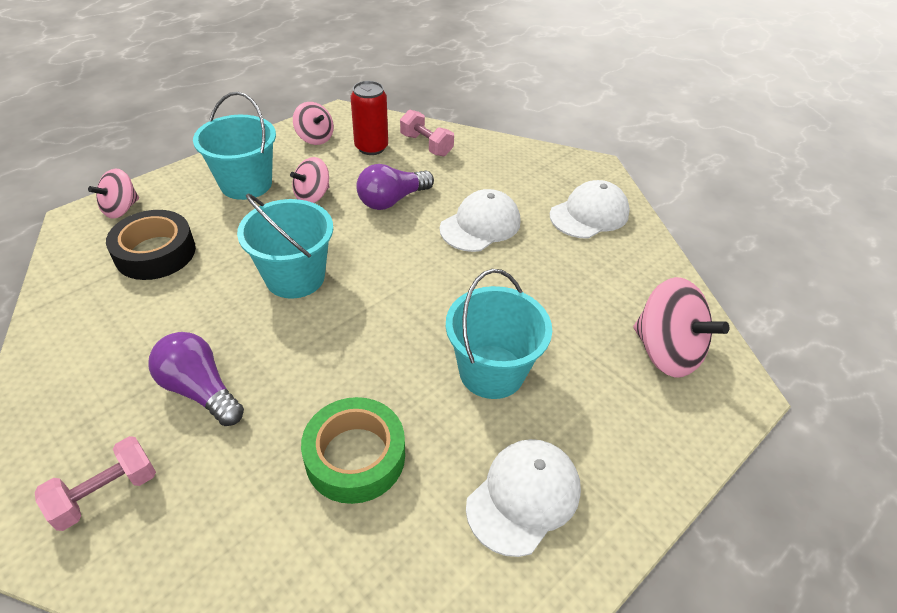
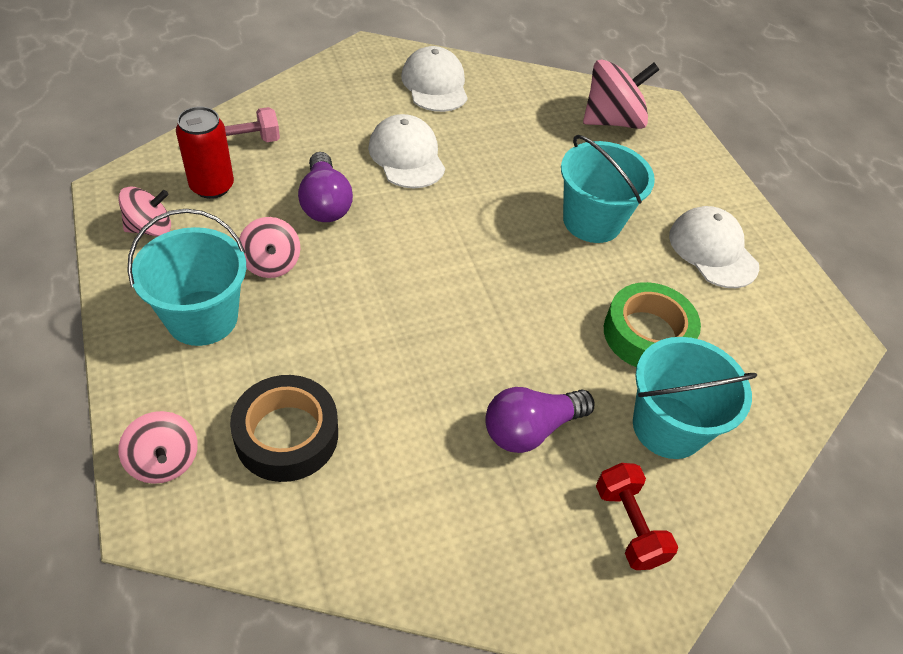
camera: 70 degrees left, 5 degrees up
(106, 493) = (628, 525): pink dumbbell -> red dumbbell
(295, 277) = (405, 315): turquoise bucket -> turquoise bucket (668, 426)

